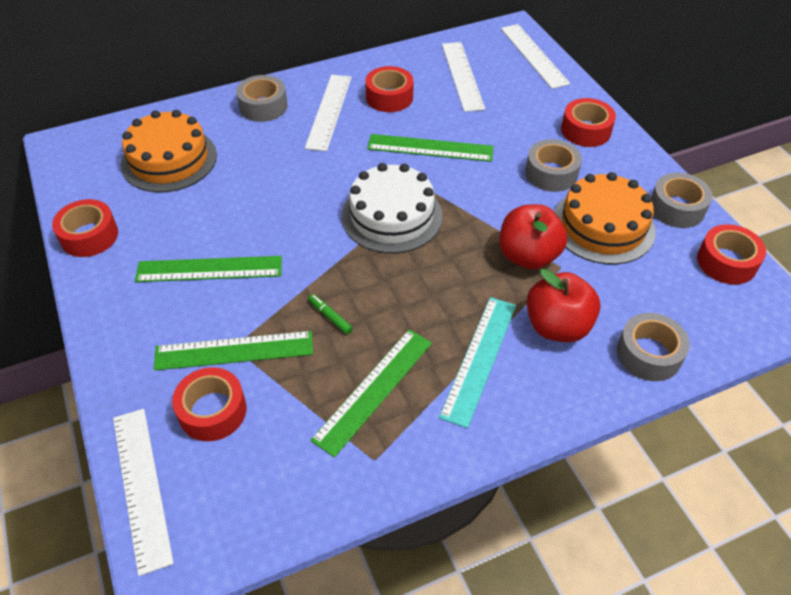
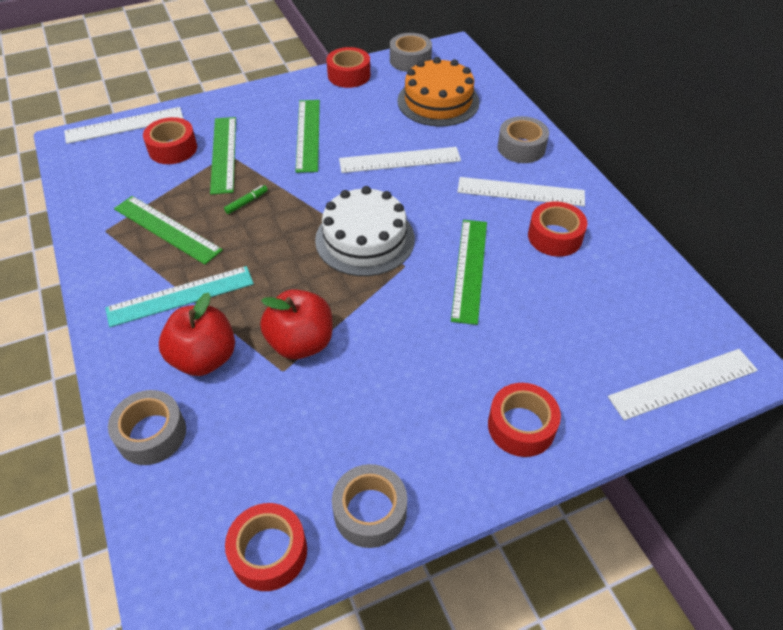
camera: 90 degrees right, 0 degrees up
(462, 76) = (613, 303): white ruler -> white ruler (400, 160)
(479, 359) = (180, 296): turquoise ruler -> turquoise ruler turned 45 degrees counterclockwise
(551, 173) = (433, 377): grey tape -> grey tape (410, 60)
(603, 226) = (341, 419): orange cake -> none

